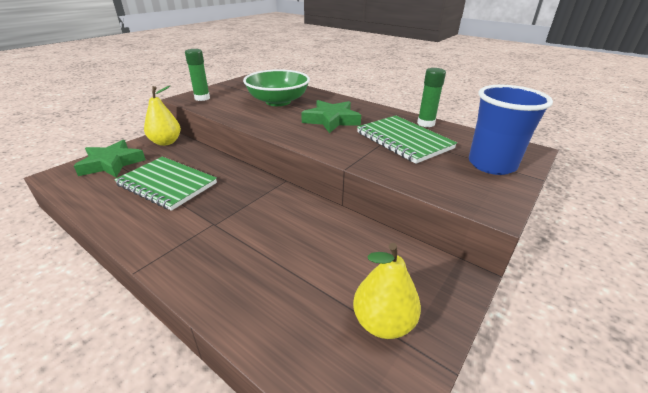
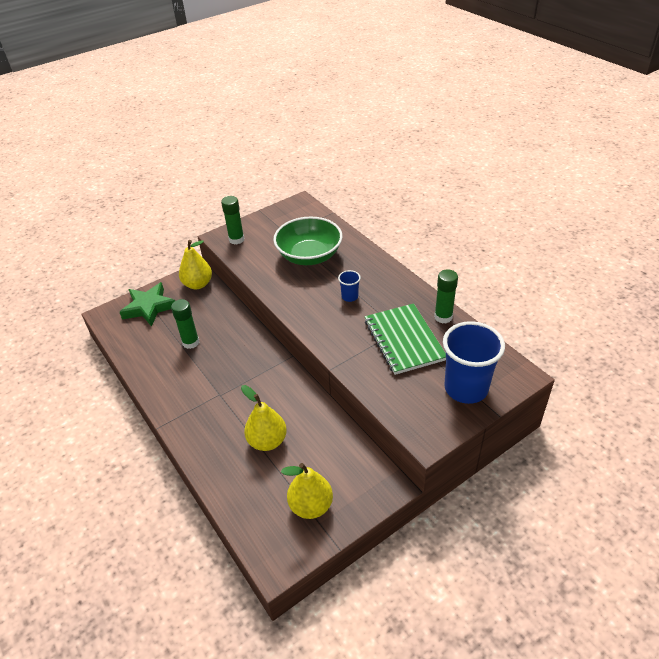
camera: 20 degrees right, 10 degrees up
(167, 184) = (191, 342): green notebook -> green glue stick
(291, 259) = (267, 441): none -> yellow pear
(331, 120) = (349, 297): green star -> blue cup

